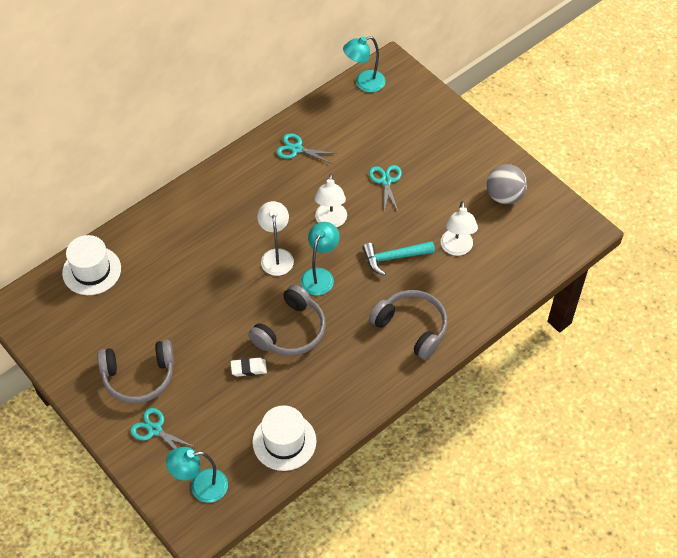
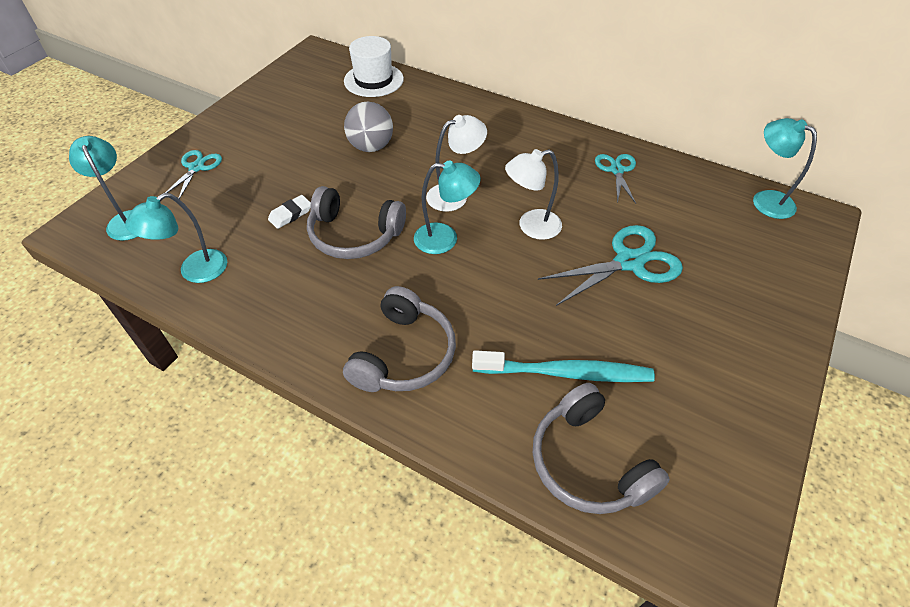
camera: 70 degrees right, 5 degrees down
(139, 377) = (259, 140): grey headphones -> grey headphones (589, 462)
(248, 368) = (290, 214): white eraser -> white eraser turned 75 degrees clockwise
(284, 441) = (195, 271): white hat -> turquoise lamp
(386, 181) = (629, 262): turquoise scissors -> turquoise scissors, size x1.66
(393, 258) = (510, 303): turquoise hammer -> none
(457, 248) = (566, 373): white lamp -> turquoise toothbrush
(504, 196) = (703, 411): grey ball -> grey ball (371, 147)

